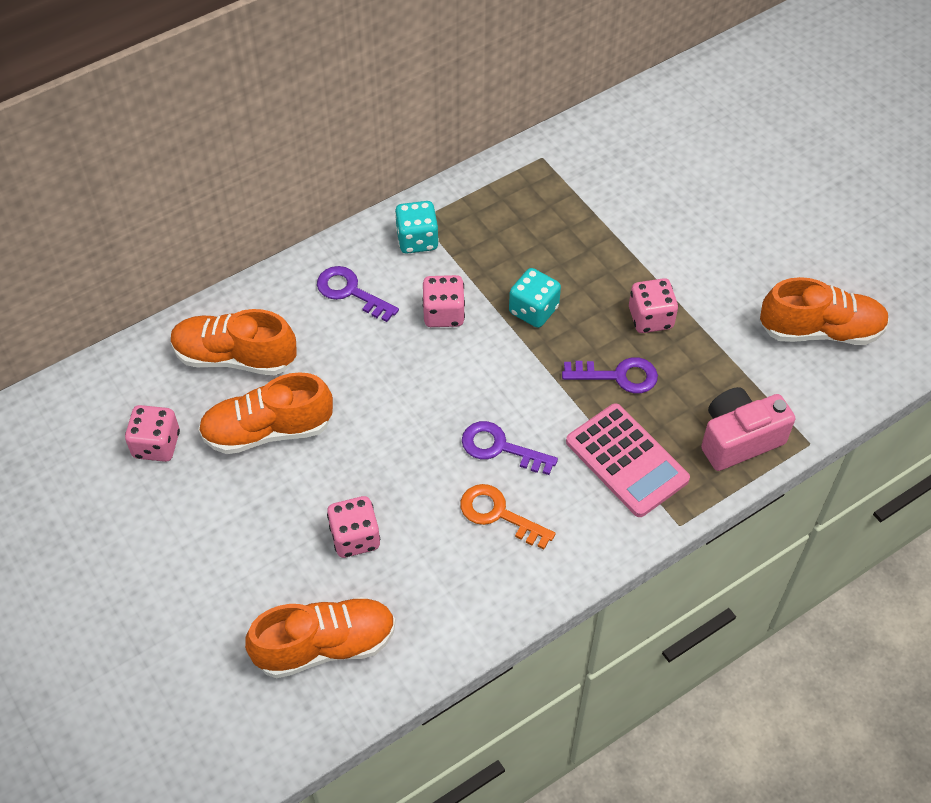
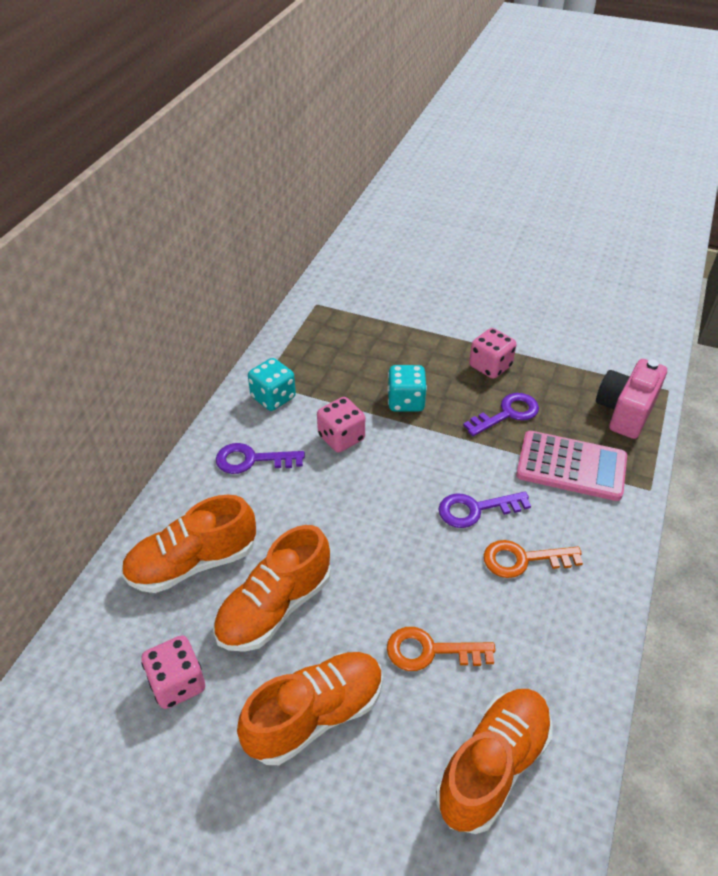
camera: 35 degrees left, 10 degrees down
(355, 537) = (430, 651): pink dice -> orange key
(820, 330) = (600, 321): orange shoe -> orange shoe (315, 715)

